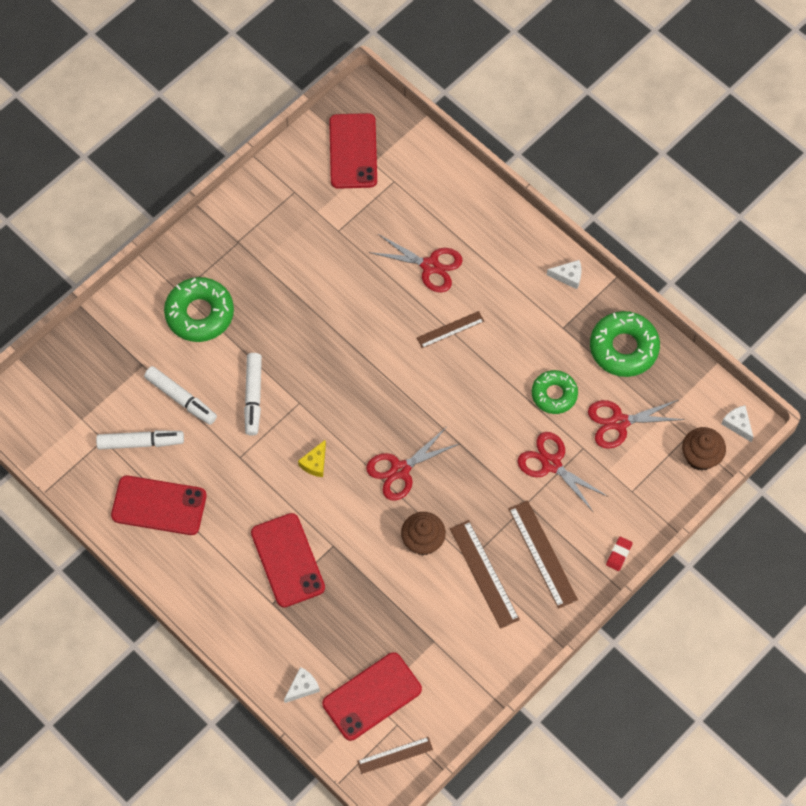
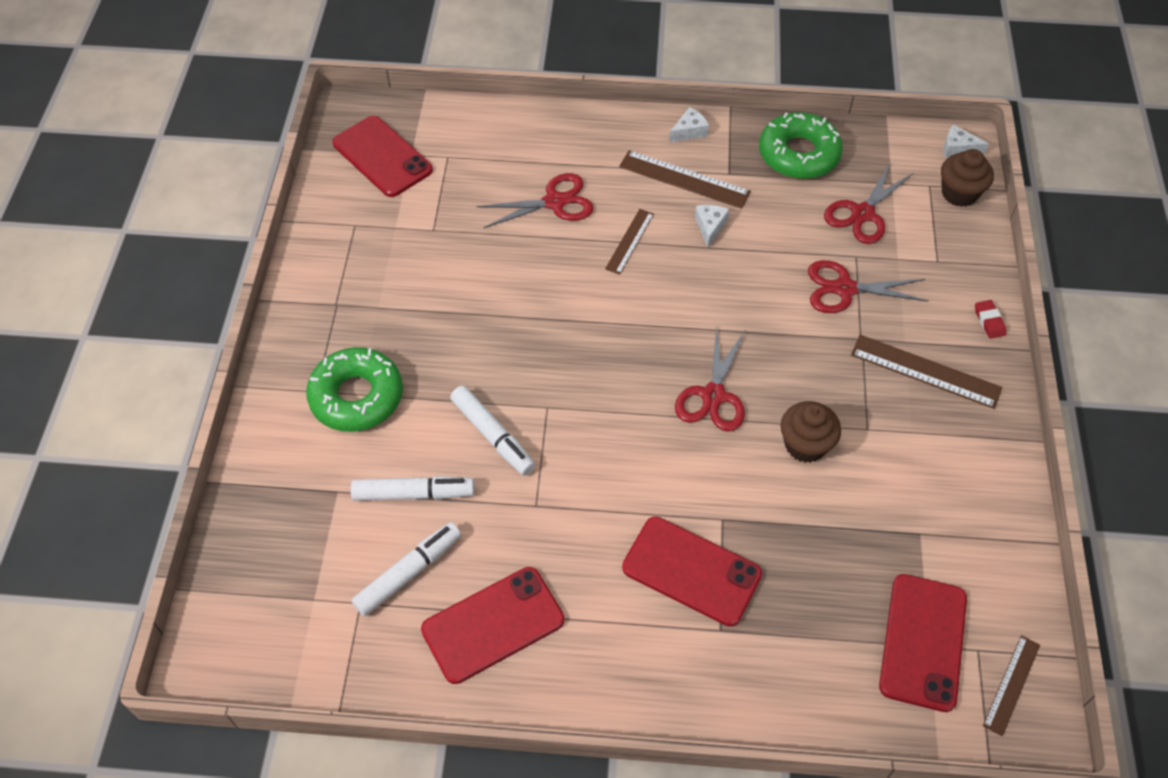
camera: 40 degrees left, 10 degrees down
(302, 687) = (844, 694): white cheese -> white cheese (710, 227)
(315, 463) = (622, 452): yellow cheese -> none
(484, 574) = (894, 430): brown ruler -> brown ruler (684, 179)
(554, 394) = (782, 230): green donut -> none

